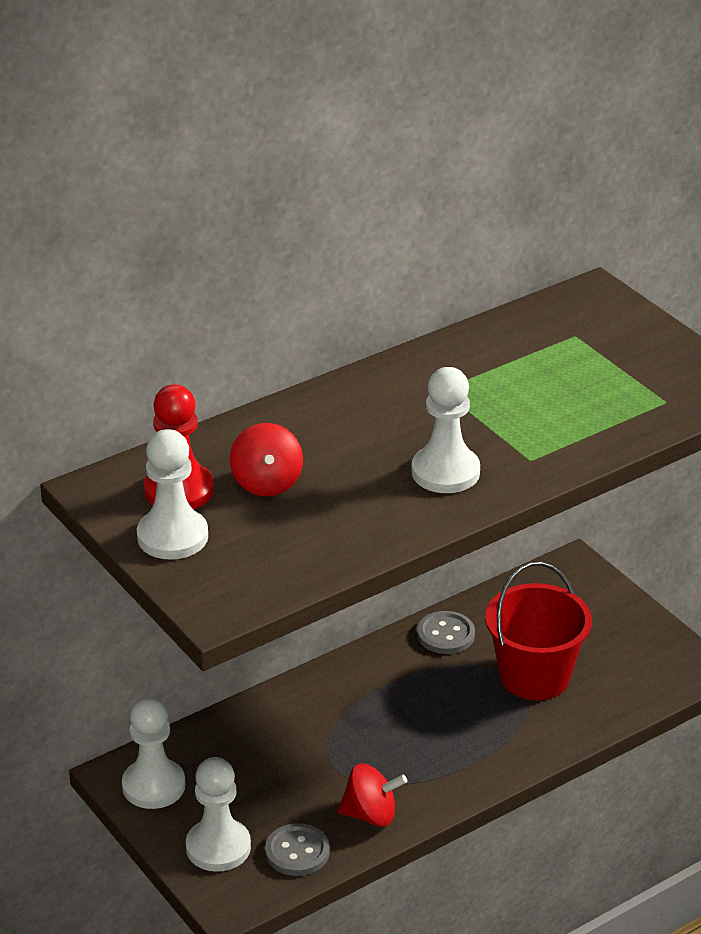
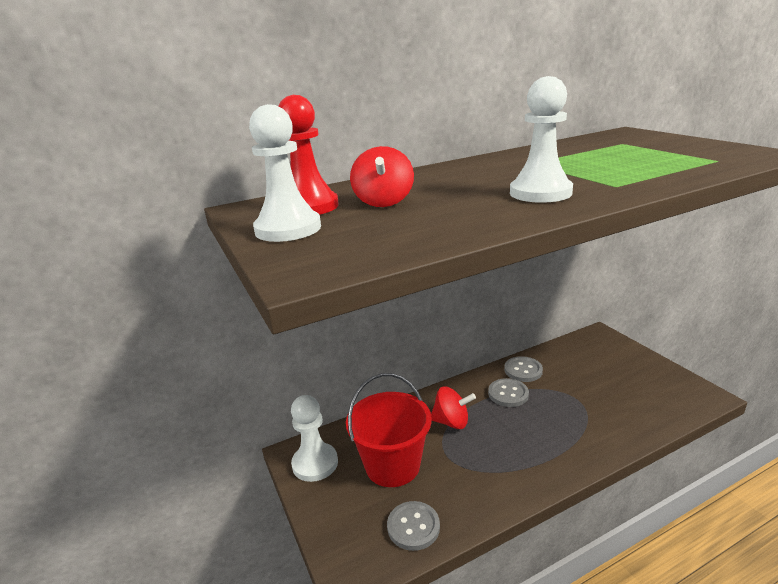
camera: 10 degrees right, 10 degrees down
(218, 847) = (351, 518): white pawn -> none
(371, 815) = (474, 497): red spinning top -> red spinning top (451, 422)
(420, 674) = (508, 394): none -> grey button
(534, 676) = (588, 397): red bucket -> red bucket (392, 465)

